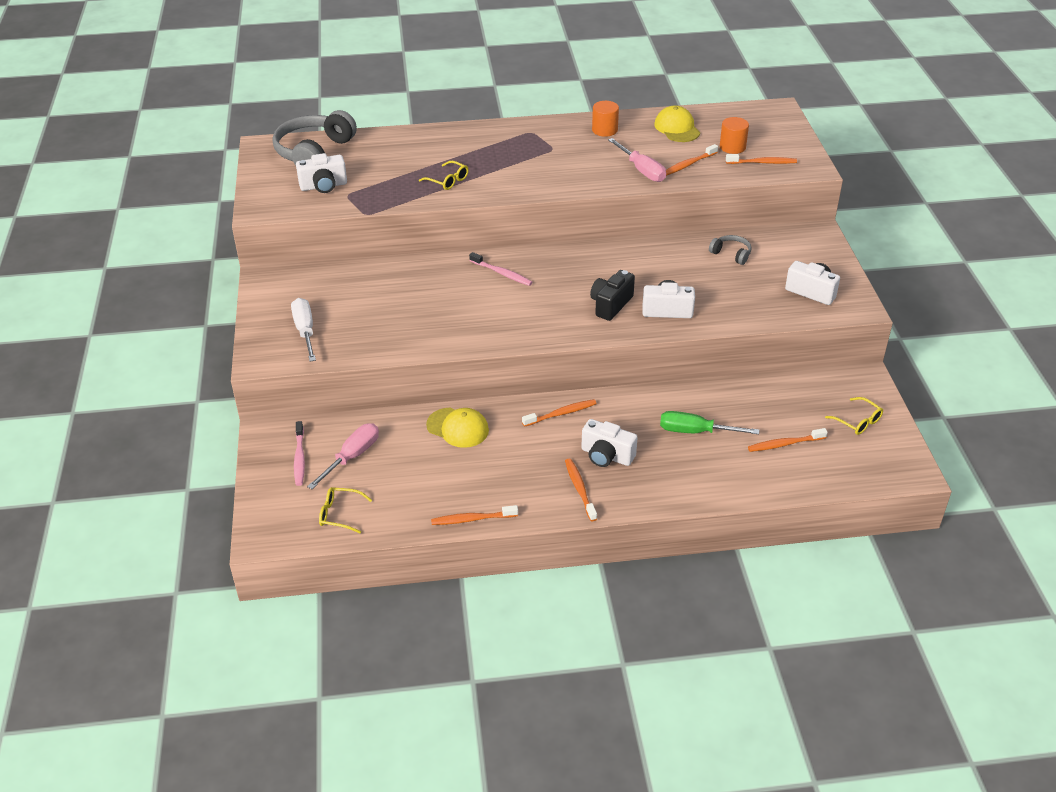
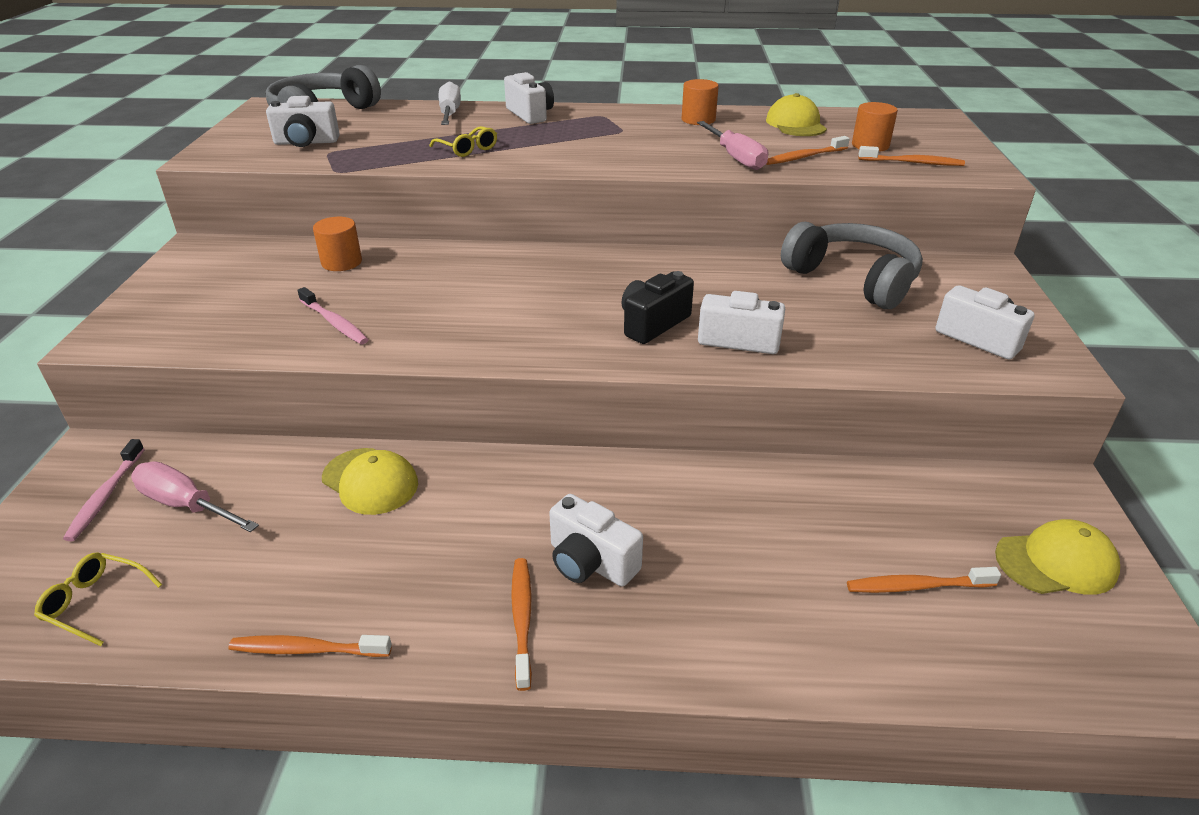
camera: 10 degrees right, 5 degrees down
(305, 330) = (195, 310): white screwdriver -> white screwdriver (450, 113)
(352, 456) = (185, 504): pink screwdriver -> pink screwdriver turned 105 degrees counterclockwise
(380, 279) = (341, 262): none -> orange cylinder
(476, 136) = (530, 114): none -> white camera
(502, 273) = (510, 271): pink toothbrush -> pink toothbrush (334, 323)
(561, 414) = (541, 480): orange toothbrush -> none
(695, 431) = (755, 540): green screwdriver -> none
(731, 254) = (853, 279): grey headphones -> grey headphones, size x2.13
(858, 421) = (1056, 562): yellow glasses -> yellow cap

